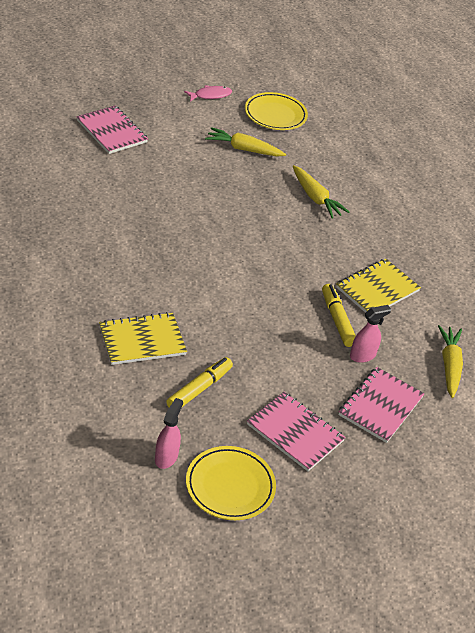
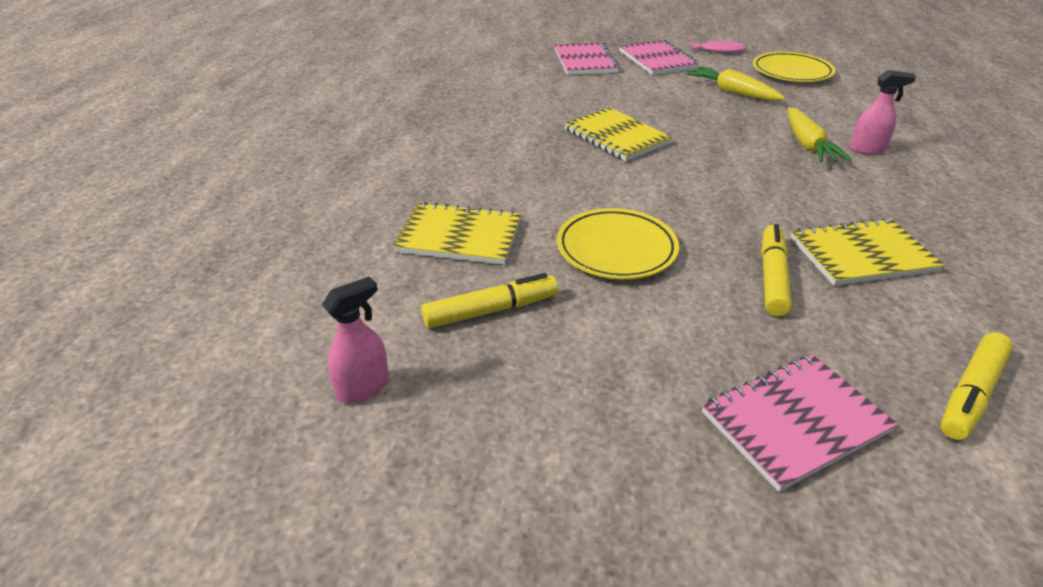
camera: 35 degrees right, 5 degrees down
(187, 220) = (616, 137): none -> yellow notebook
(230, 486) = (426, 469): yellow plate -> yellow plate (616, 249)
(295, 433) = (603, 417): pink notebook -> pink notebook (657, 60)
(362, 355) = (795, 335): pink spray bottle -> pink spray bottle (867, 149)
(449, 366) = (970, 394): yellow carrot -> yellow marker

